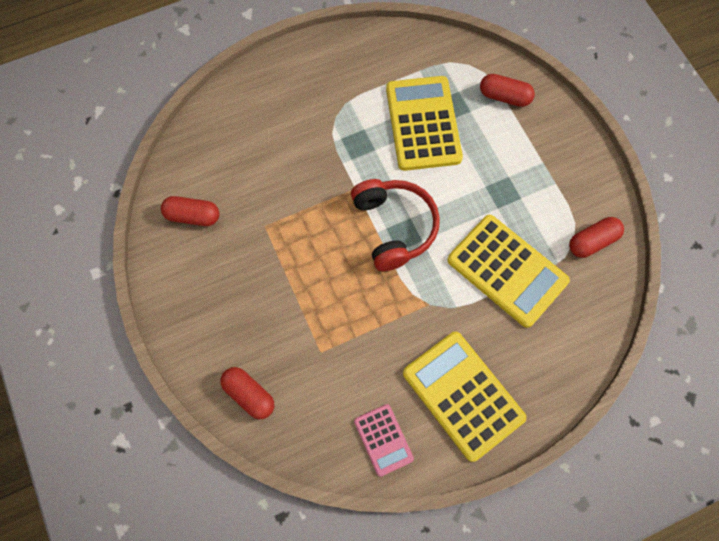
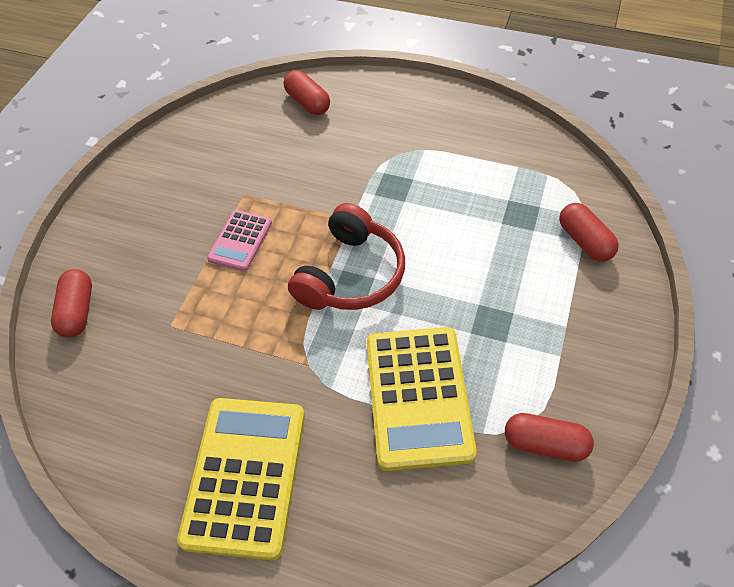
camera: 45 degrees right, 15 degrees down
(193, 216) = (200, 148): red capsule -> red capsule (308, 102)
(383, 440) = (131, 448): pink calculator -> pink calculator (240, 241)
(423, 124) = (473, 210): yellow calculator -> none

